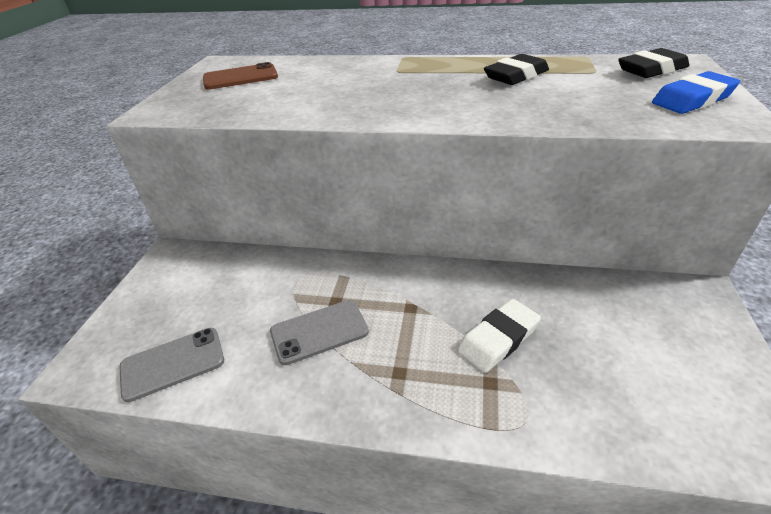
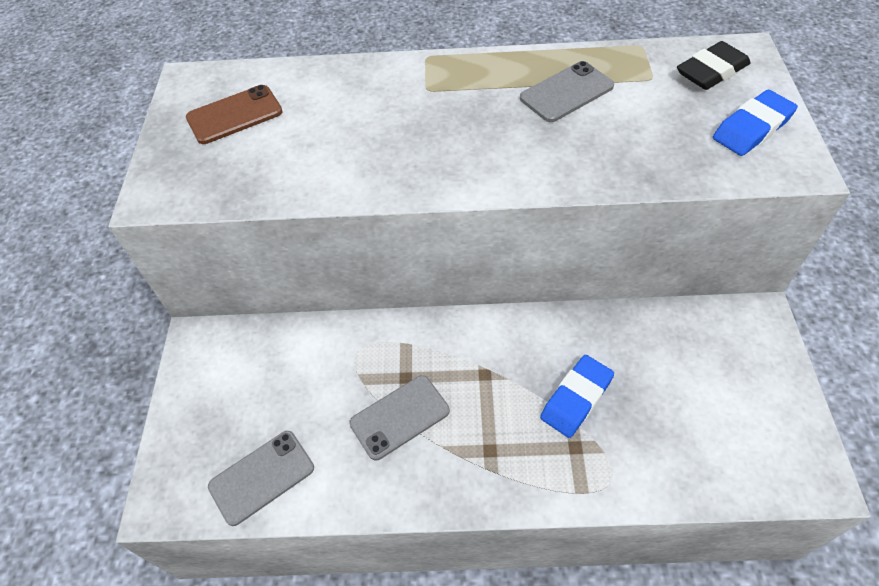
camera: 10 degrees left, 15 degrees up
(498, 339) = (576, 398): white eraser -> blue eraser
(516, 76) = (566, 92): black eraser -> grey phone

